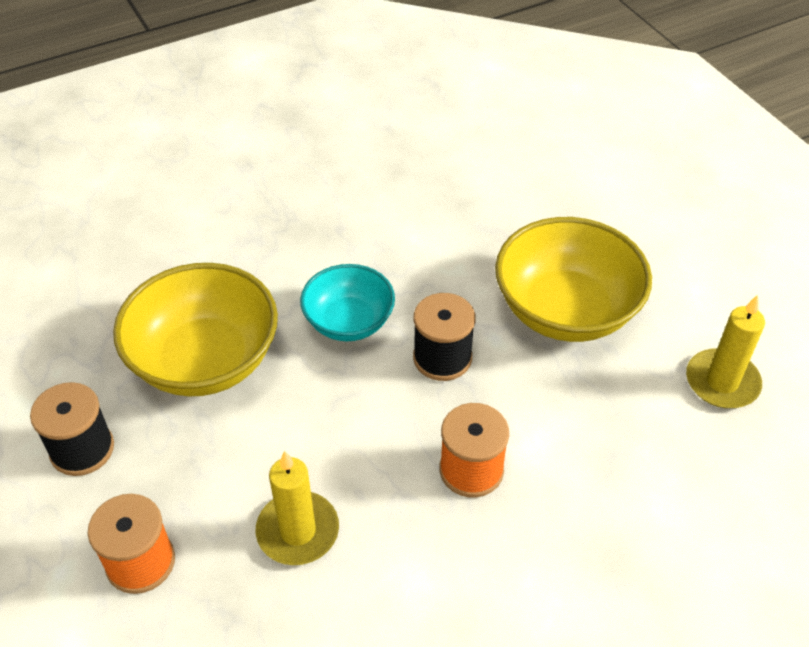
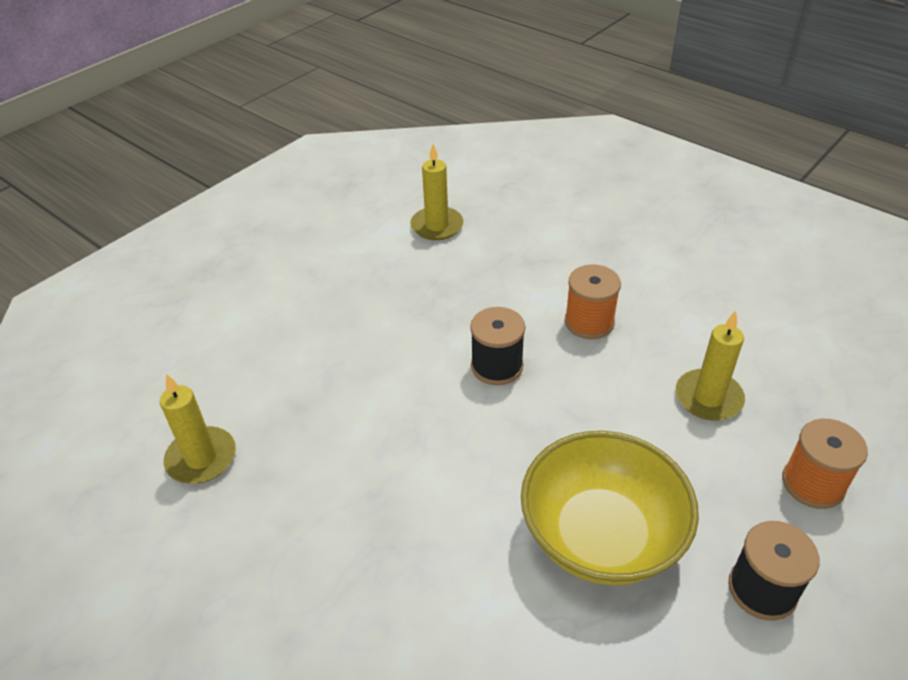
camera: 110 degrees left, 5 degrees down
(349, 322) = (492, 441): turquoise bowl -> none
(435, 141) = (201, 458): none -> yellow candle
(566, 310) = (407, 309): yellow bowl -> none

